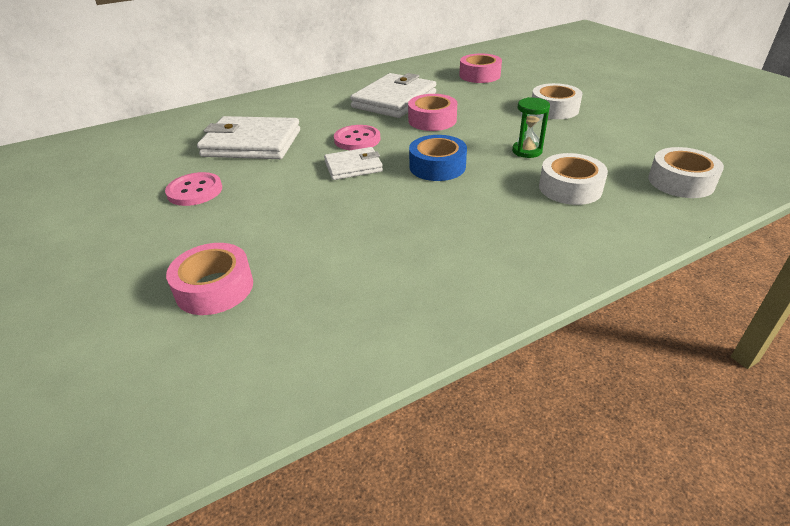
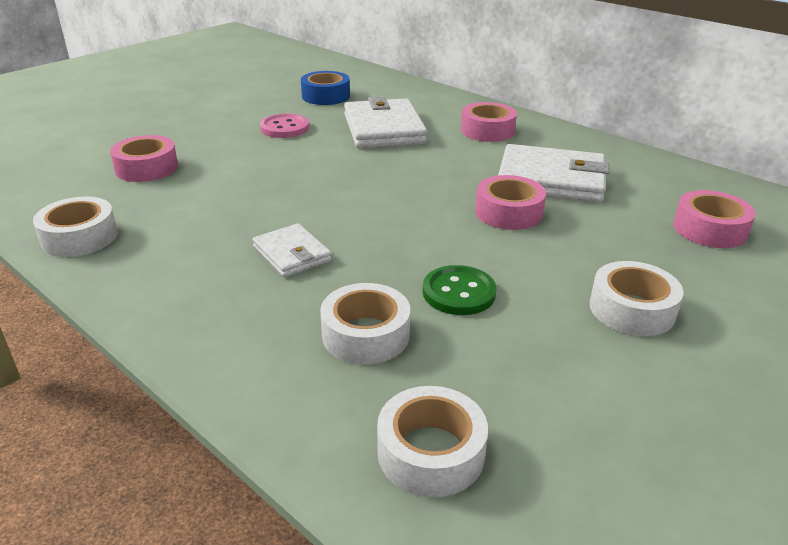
camera: 70 degrees right, 5 degrees down
(298, 105) = (487, 131): none -> pink tape
(353, 167) = (358, 185): white wallet -> white wallet (292, 254)
(357, 139) = (423, 176): pink button -> none
(363, 338) = (79, 237): none -> white tape
(437, 166) = (382, 232): blue tape -> blue tape (326, 96)
(527, 151) = (459, 292): green hourglass -> green button

